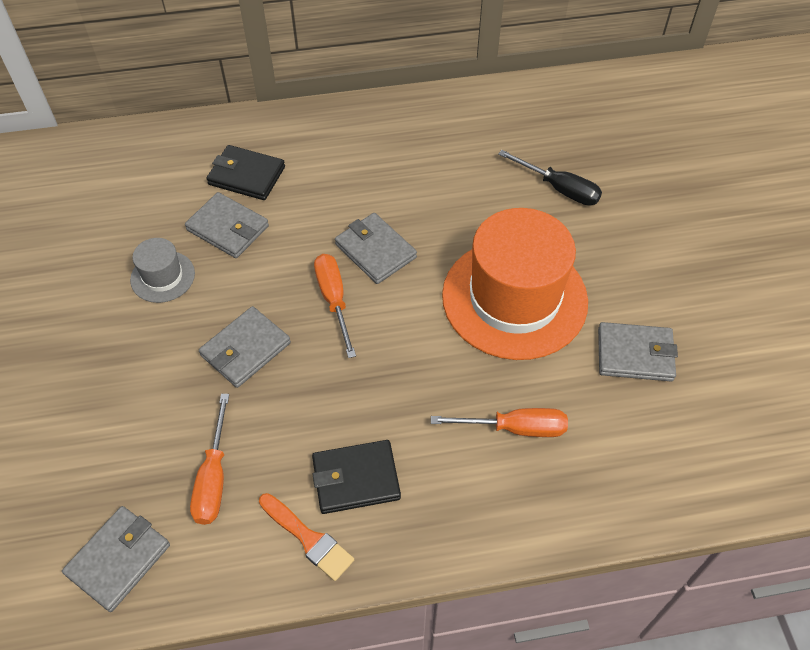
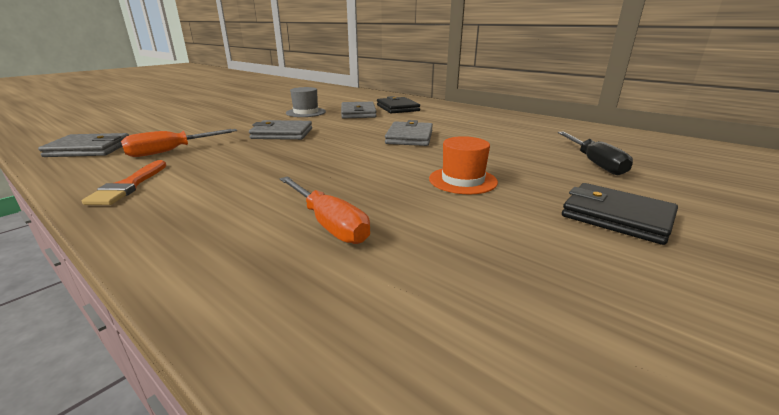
camera: 50 degrees right, 30 degrees down
(334, 300) = (352, 139): orange screwdriver -> none
(356, 478) = (203, 183): black wallet -> black wallet (616, 217)
(514, 298) = (462, 180): orange hat -> orange hat, size x0.45
(635, 354) = (528, 255): grey wallet -> none

